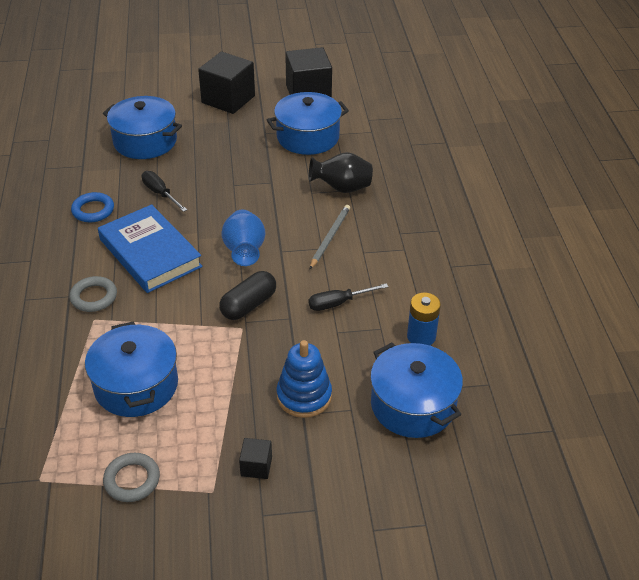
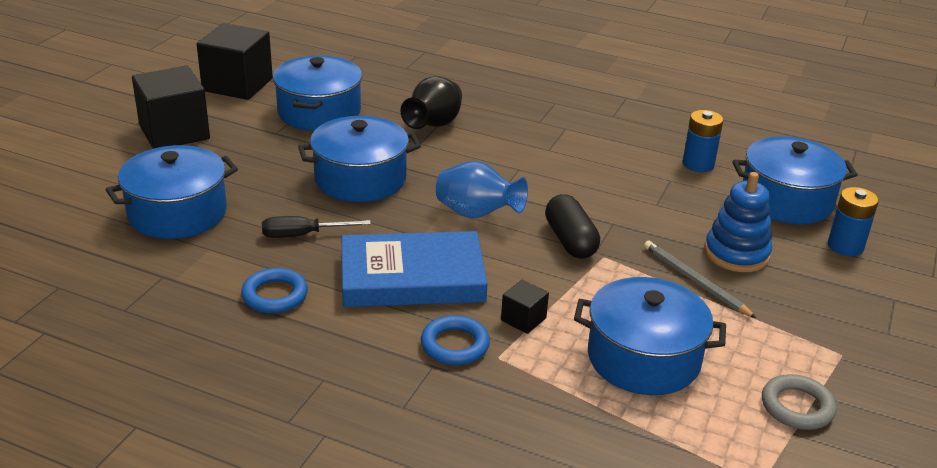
camera: 60 degrees left, 10 degrees down
(94, 297) = (455, 345): grey ring -> blue ring
(242, 188) = (360, 179): none -> blue pot
(256, 466) = (819, 315): black cube -> black cube (523, 319)
(330, 237) = (506, 158): grey pencil -> grey pencil (695, 281)
(338, 303) = (614, 188): black screwdriver -> none
(371, 460) = (845, 246): none -> blue battery

